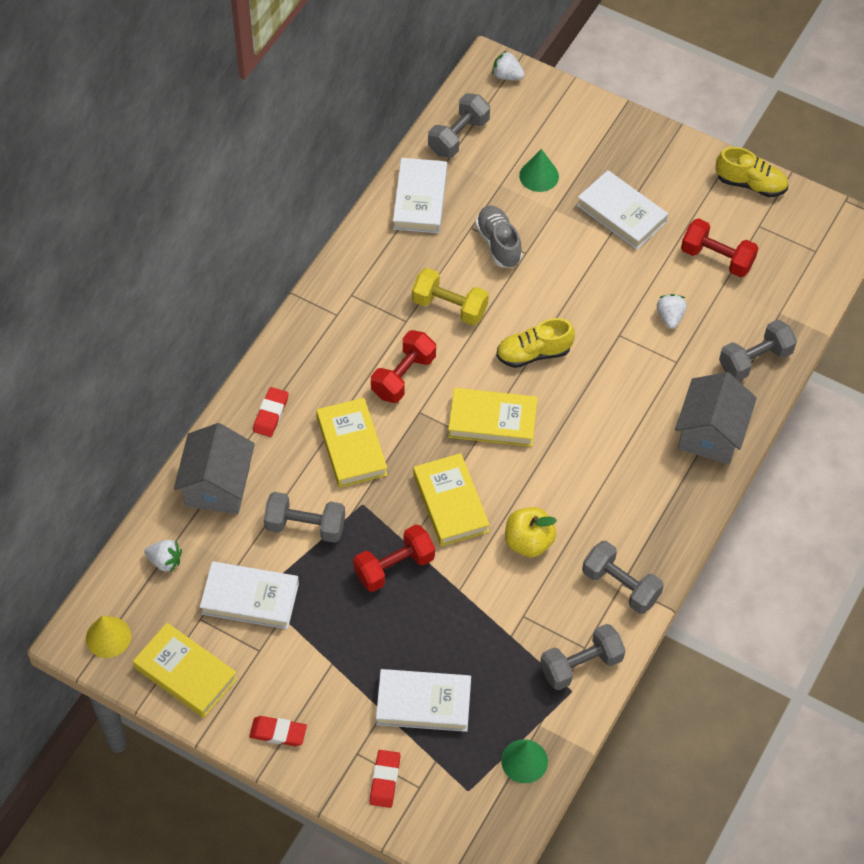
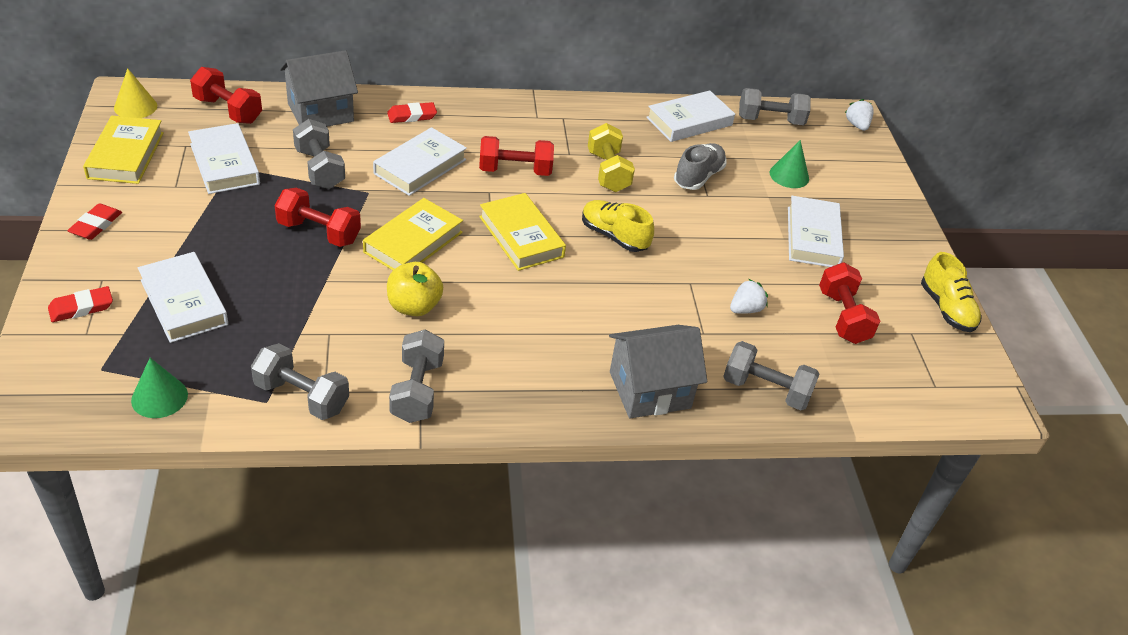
camera: 50 degrees right, 15 degrees down
(165, 561) = (228, 110): white strawberry -> red dumbbell
(278, 733) = (96, 225): red eraser -> red eraser turned 45 degrees clockwise
(351, 446) = (420, 166): yellow book -> white book

